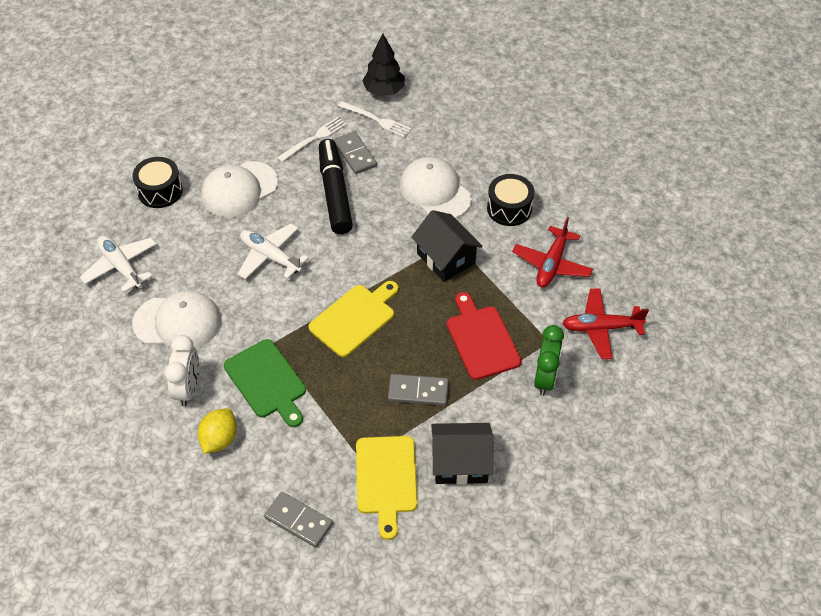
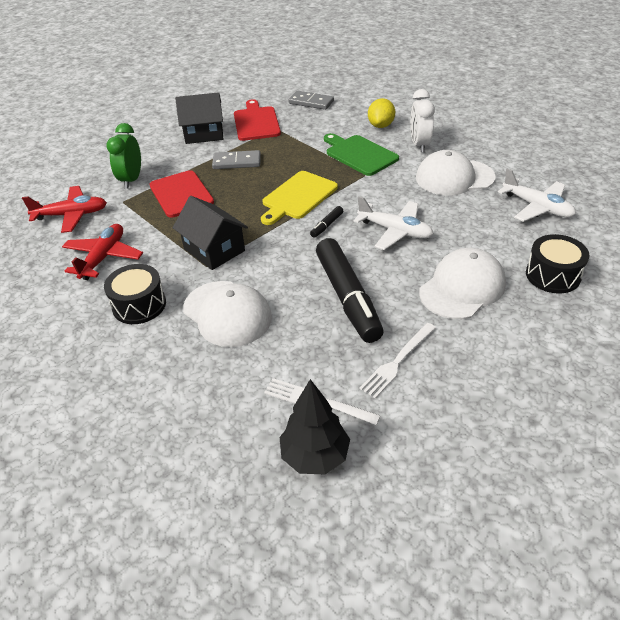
camera: 175 degrees right, 10 degrees down
(333, 273) = (327, 225): none -> black marker
(355, 154) = (335, 346): grey domino -> none
(386, 479) = (256, 122): yellow cutting board -> red cutting board

